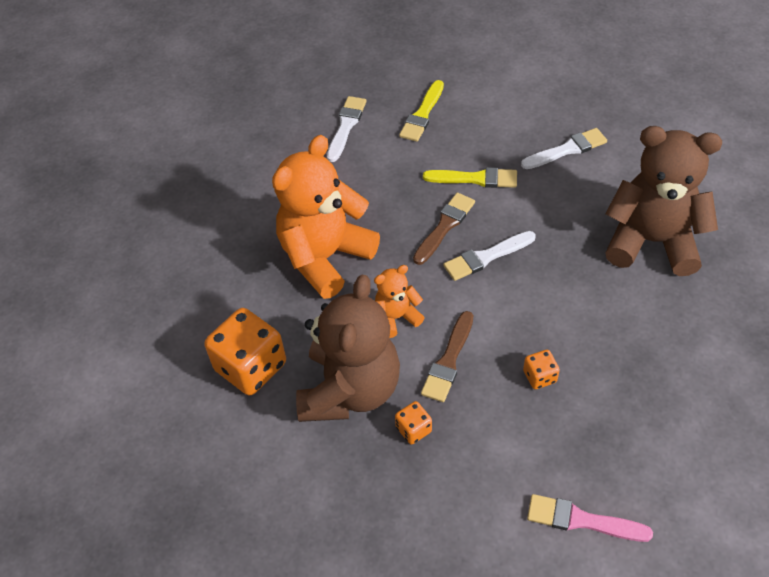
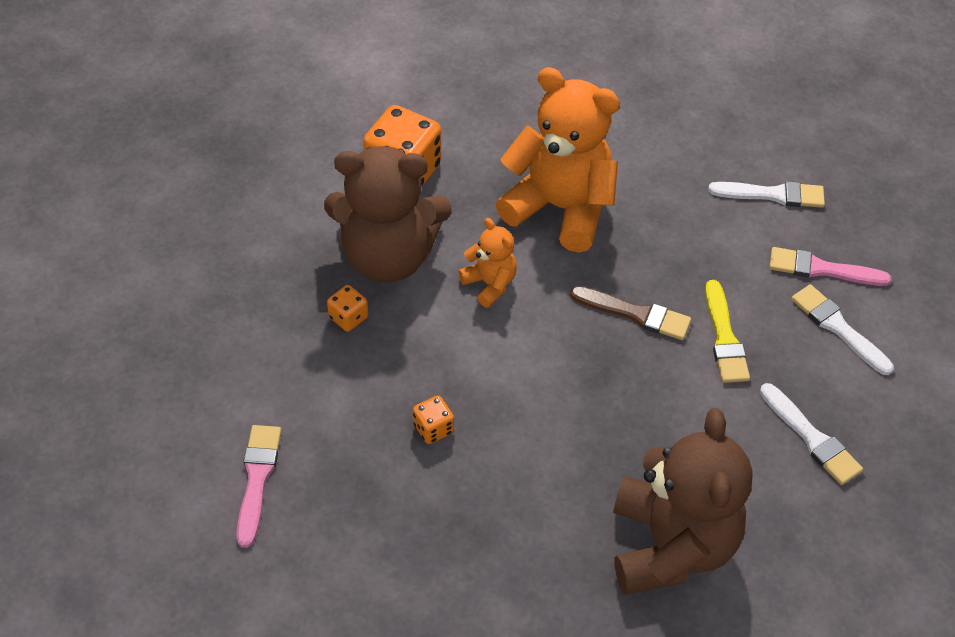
camera: 75 degrees right, 0 degrees up
(422, 114) = (822, 269): yellow brush -> pink brush
(448, 361) = (440, 339): brown brush -> none
(486, 257) = (598, 361): white brush -> white brush (838, 327)

